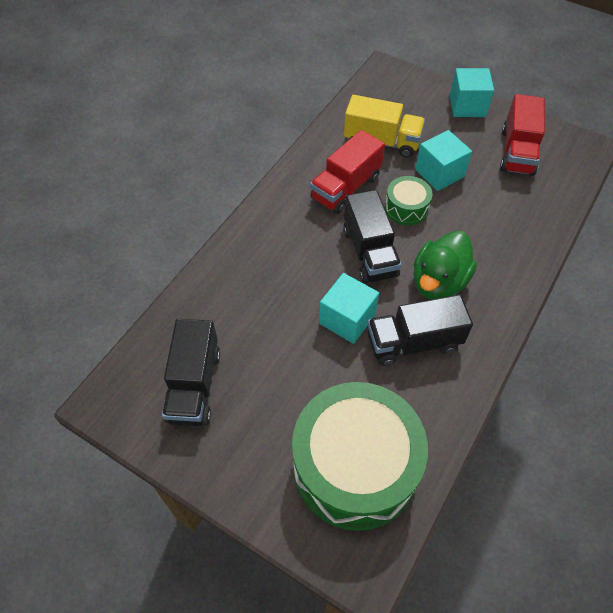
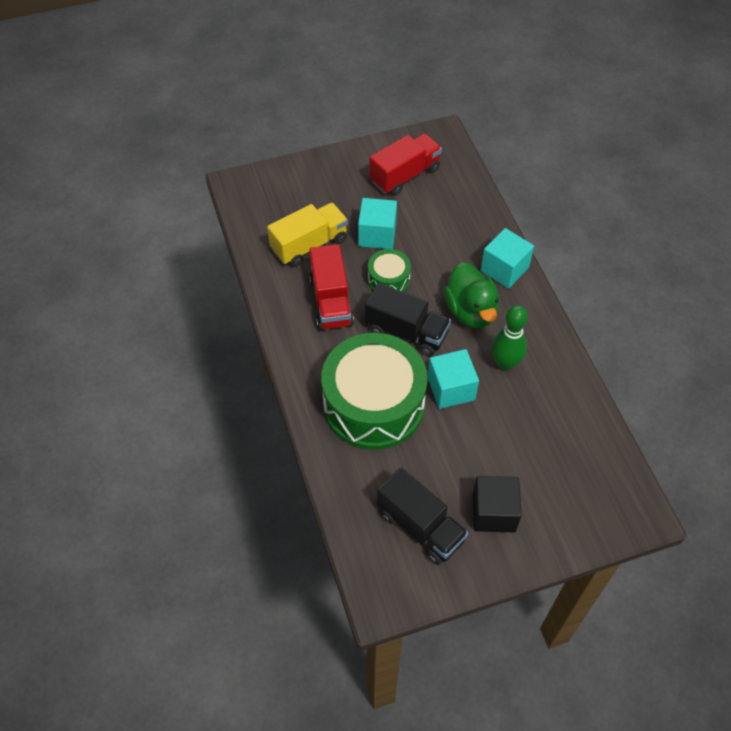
camera: 50 degrees left, 0 degrees up
(255, 433) = (493, 512): none -> black cube
(355, 466) = (568, 468): green drum -> green drum (373, 404)
(413, 342) = (505, 364): black truck -> green bowling pin
(467, 106) = (331, 167): turquoise cube -> turquoise cube (504, 269)
(517, 152) = (405, 175): red truck -> red truck turned 90 degrees counterclockwise

